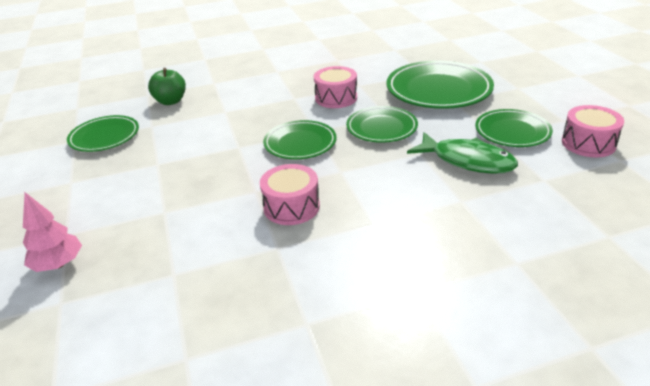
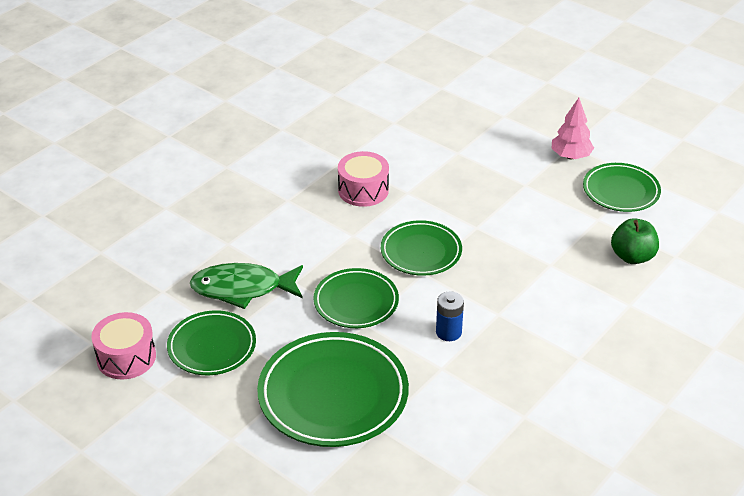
camera: 145 degrees right, 5 degrees up
(58, 264) = (477, 101): pink tree -> pink tree (570, 156)
(336, 98) = (448, 332): pink drum -> blue battery

